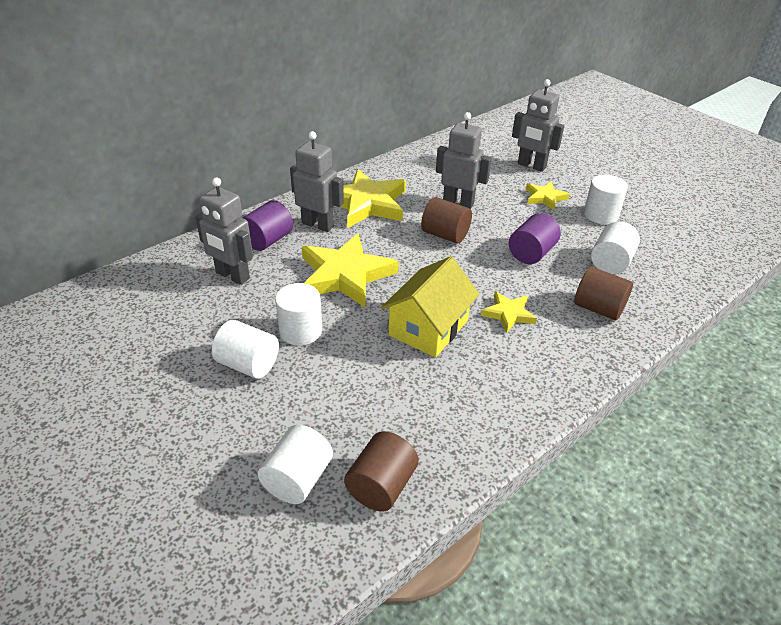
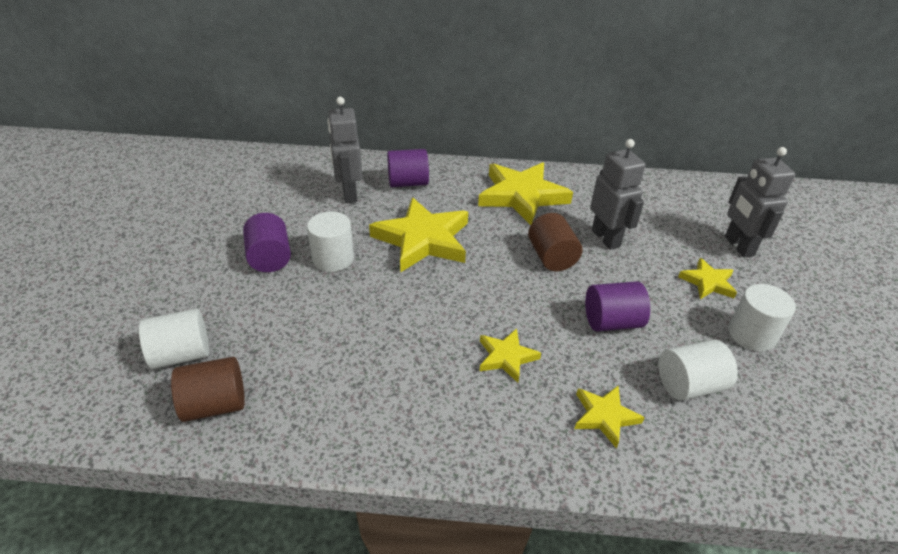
camera: 45 degrees right, 0 degrees up
(248, 364) = (270, 258): white cylinder -> purple cylinder
(318, 225) = (459, 191): grey robot -> none
(428, 328) = (422, 320): yellow house -> none
(598, 308) = (604, 416): brown cylinder -> yellow star

